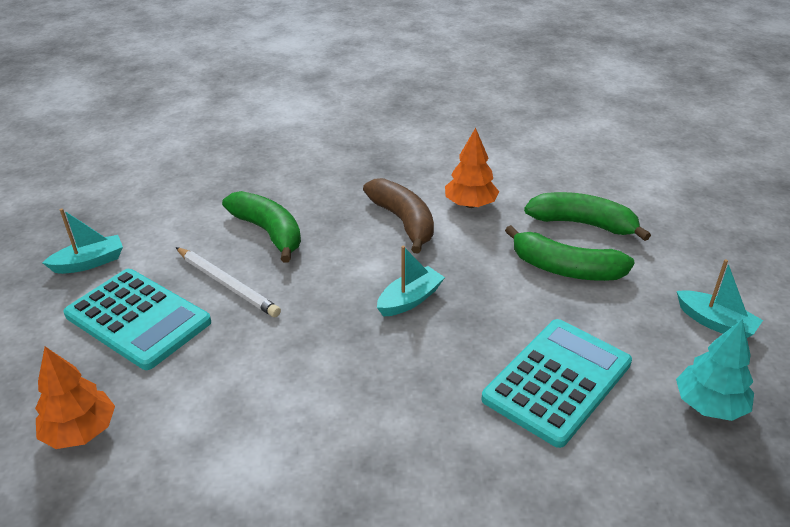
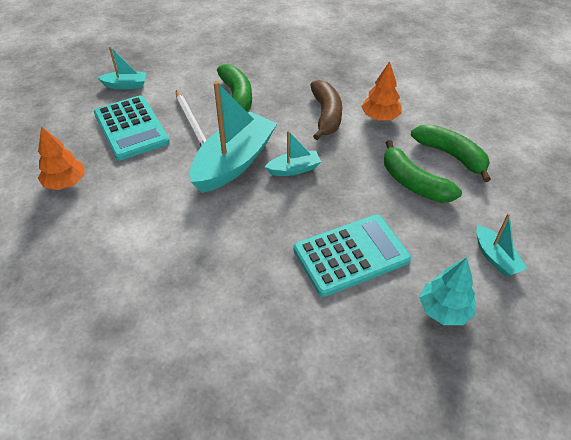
camera: 25 degrees right, 10 degrees up
(324, 317) = (234, 162): none -> turquoise boat

